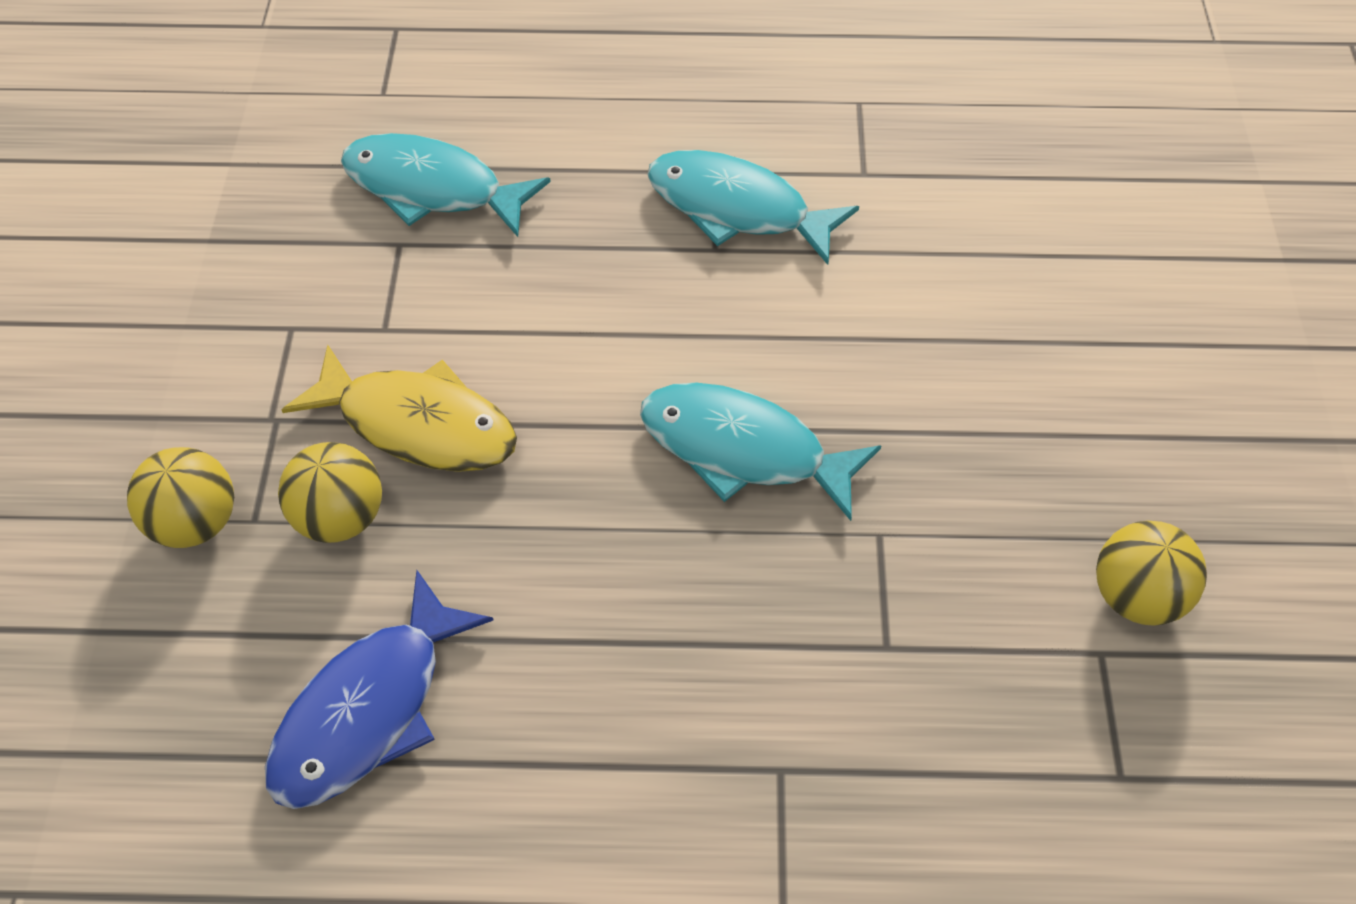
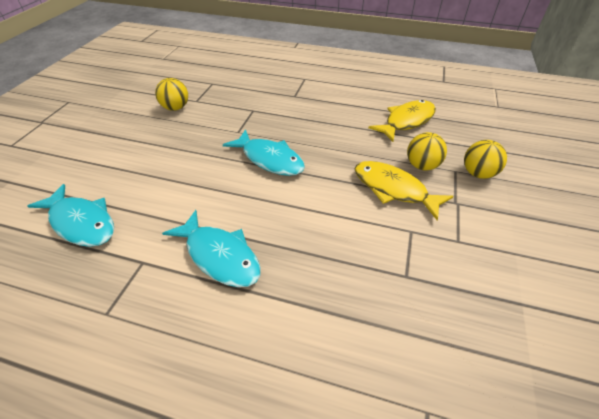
camera: 165 degrees left, 10 degrees down
(368, 710) = (406, 121): blue fish -> yellow fish
(432, 188) = (387, 309): turquoise fish -> turquoise fish (81, 223)

